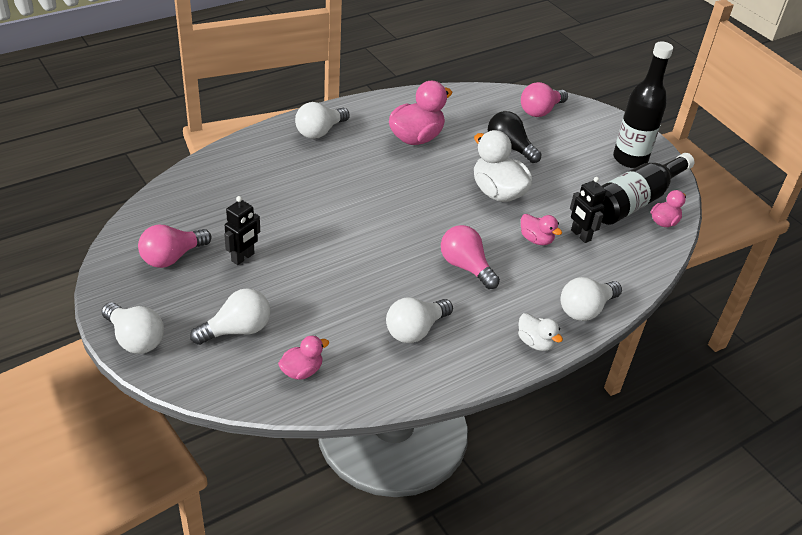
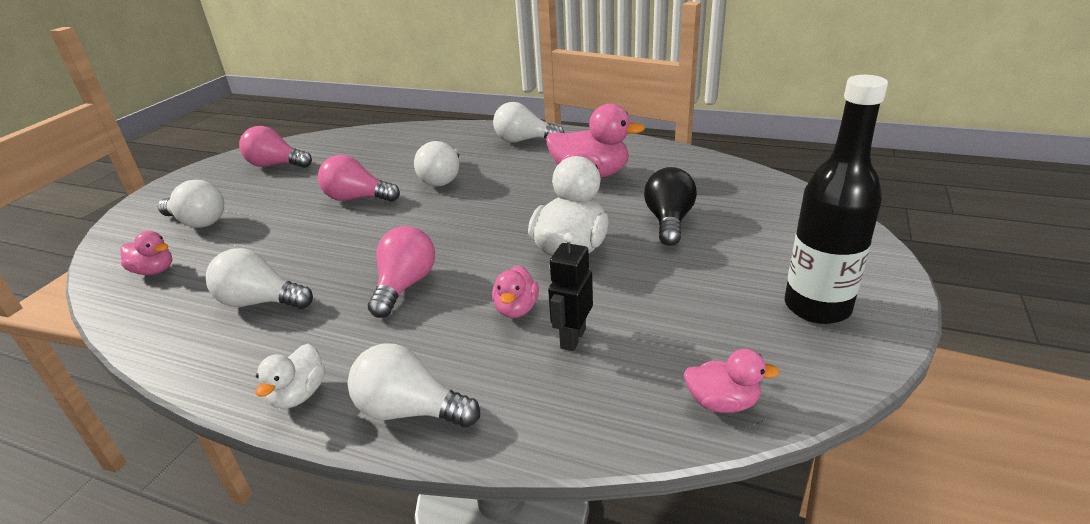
camera: 60 degrees right, 10 degrees down
(135, 339) = (161, 194): white light bulb -> white light bulb (443, 179)
(243, 257) = (302, 186): black robot -> none
(540, 111) = (779, 209): pink light bulb -> pink light bulb (357, 198)
(635, 201) = (725, 352): black bottle -> none

